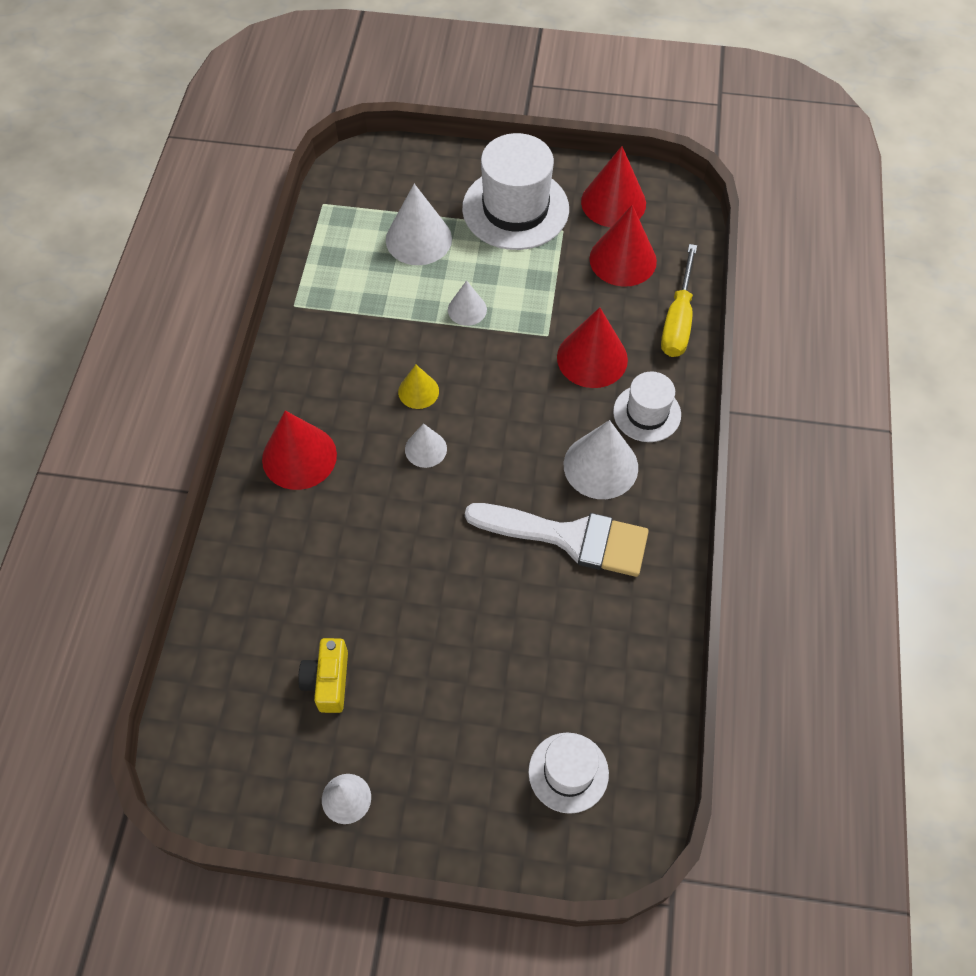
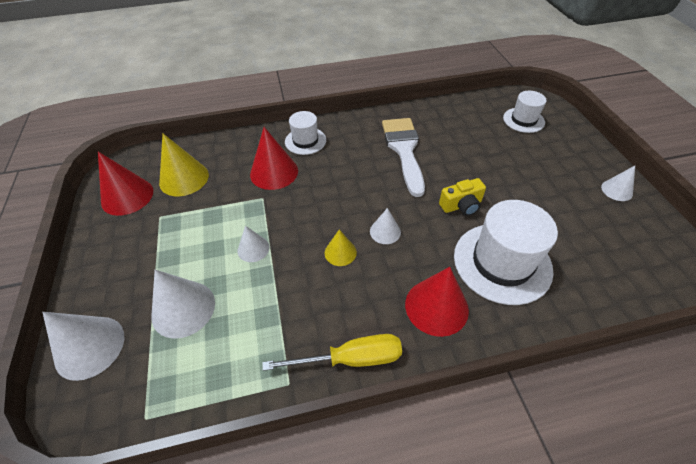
camera: 110 degrees left, 10 degrees down
(328, 681) = (569, 222): yellow camera -> yellow camera (461, 205)
(515, 209) = (139, 251): white hat -> white hat (502, 262)
(600, 466) = (351, 150): white cone -> white cone (89, 347)
(623, 259) = (184, 178): red cone -> yellow cone
(678, 320) = (230, 144): yellow screwdriver -> yellow screwdriver (350, 359)

